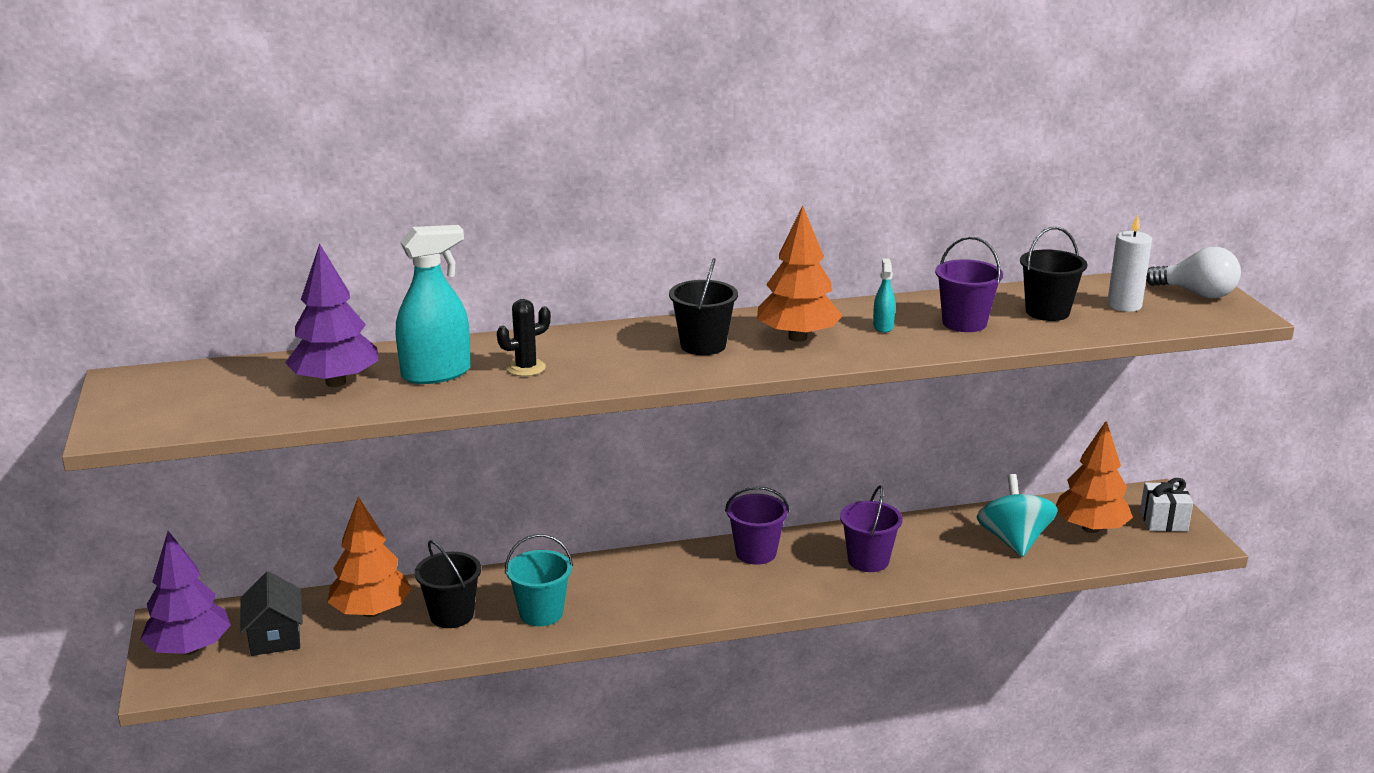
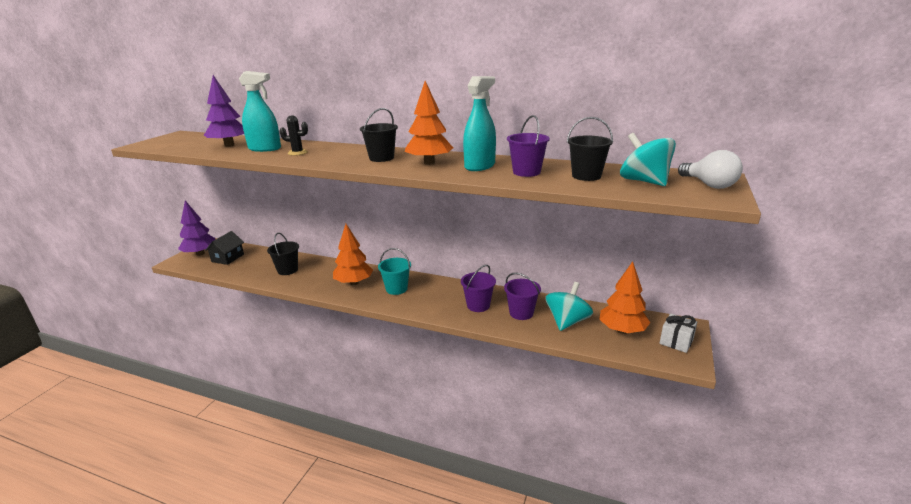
camera: 35 degrees right, 0 degrees up
(371, 612) = (266, 260): orange tree -> orange tree (354, 283)
(541, 613) = (317, 280): turquoise bucket -> turquoise bucket (396, 289)
(756, 553) = (432, 285): purple bucket -> purple bucket (521, 313)
(883, 326) = (480, 166): turquoise spray bottle -> turquoise spray bottle, size x2.09
(1124, 305) = (644, 181): white candle -> turquoise spinning top

